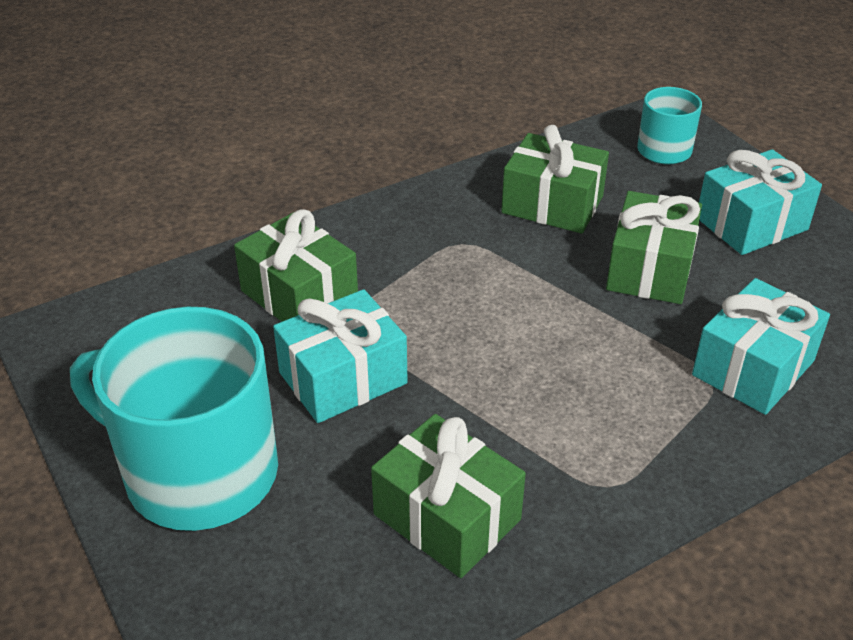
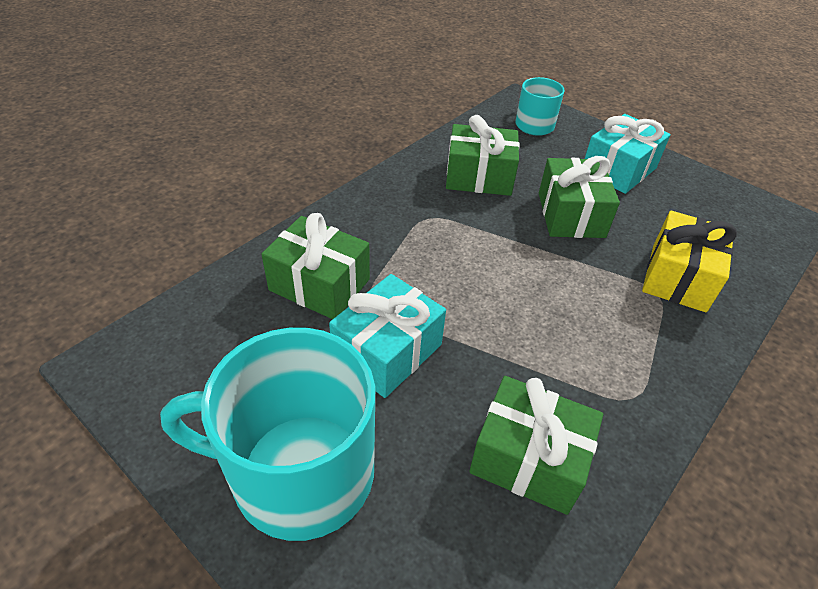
camera: 20 degrees left, 5 degrees up
(753, 368) = (678, 277): turquoise gift -> yellow gift

